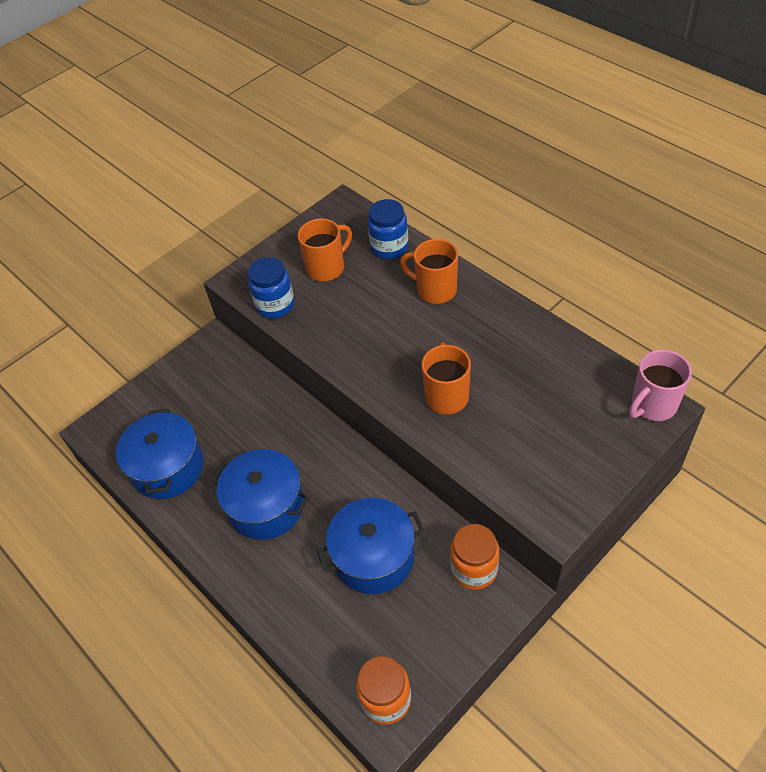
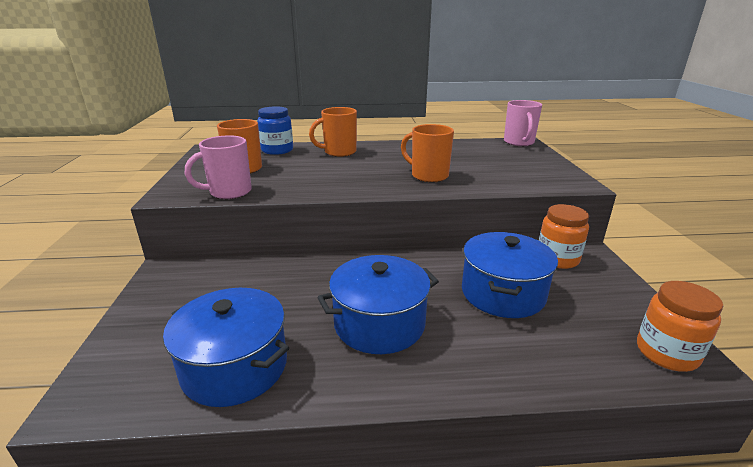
camera: 55 degrees left, 25 degrees down
(275, 305) = (229, 192): blue jar -> pink mug

